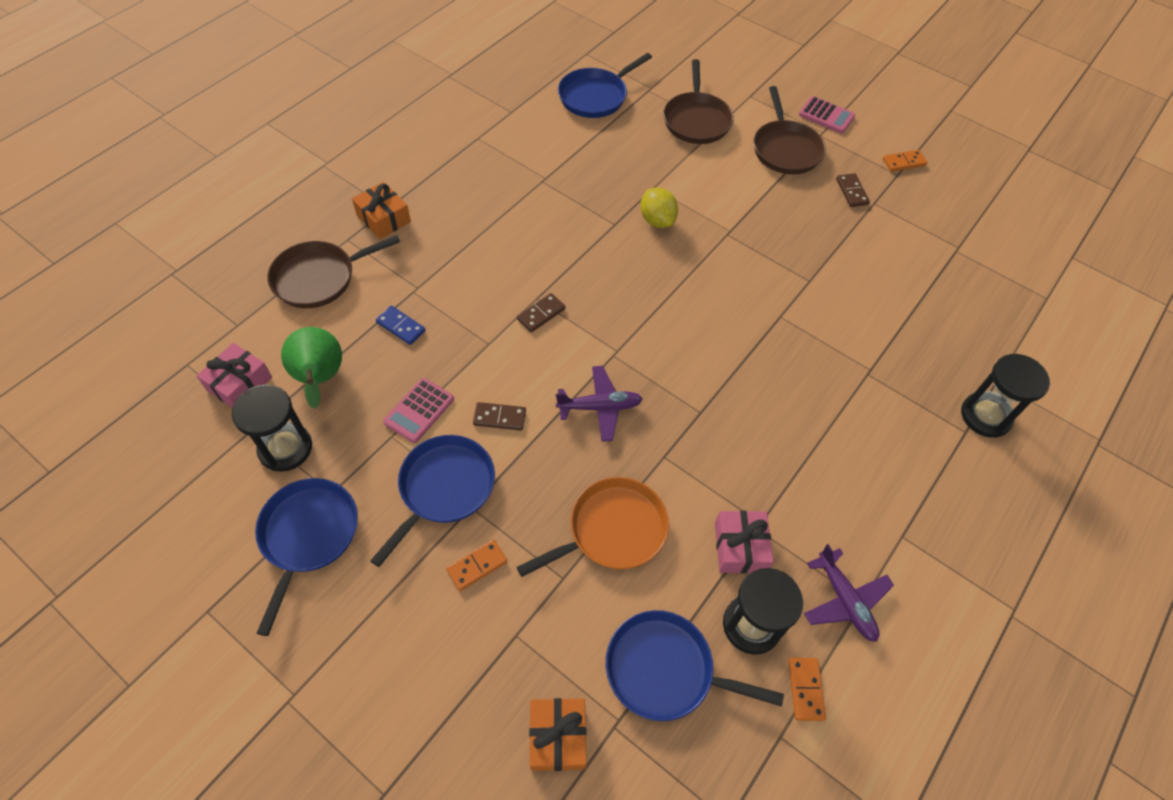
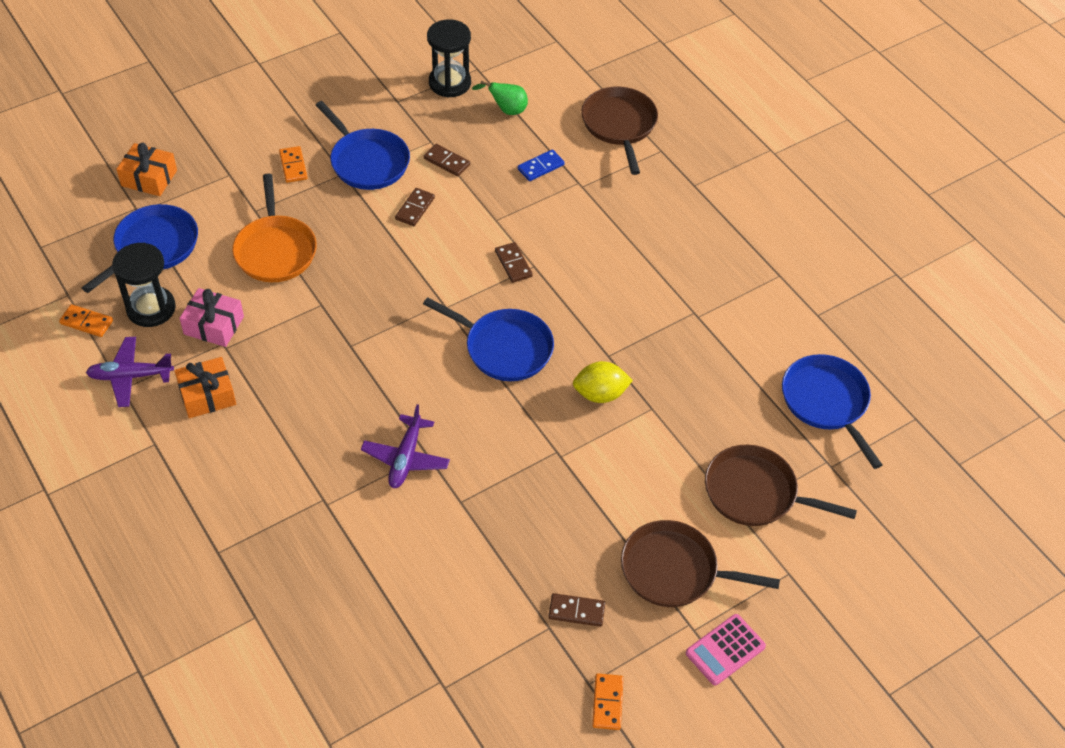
camera: 110 degrees right, 5 degrees down
(239, 384) = (523, 66): pink gift -> none
(308, 535) = (369, 84): blue pan -> blue pan (504, 348)
(320, 379) = (506, 110): green pear -> green pear, size x0.63
(383, 218) = (680, 179): orange gift -> orange gift (207, 395)
(419, 410) = (447, 162): pink calculator -> brown domino
(599, 407) = (392, 276): purple plane -> purple plane (406, 458)
(985, 416) = (224, 581): black hourglass -> none

